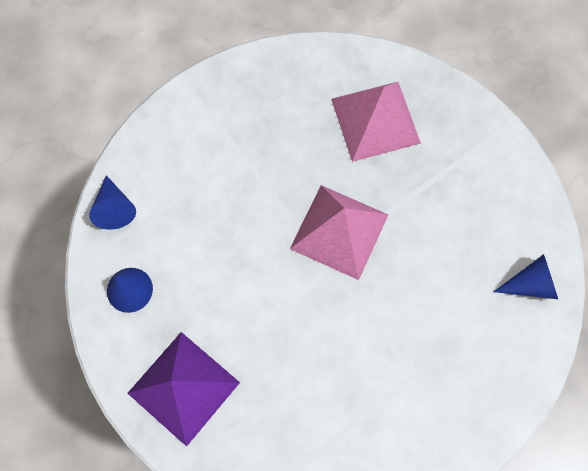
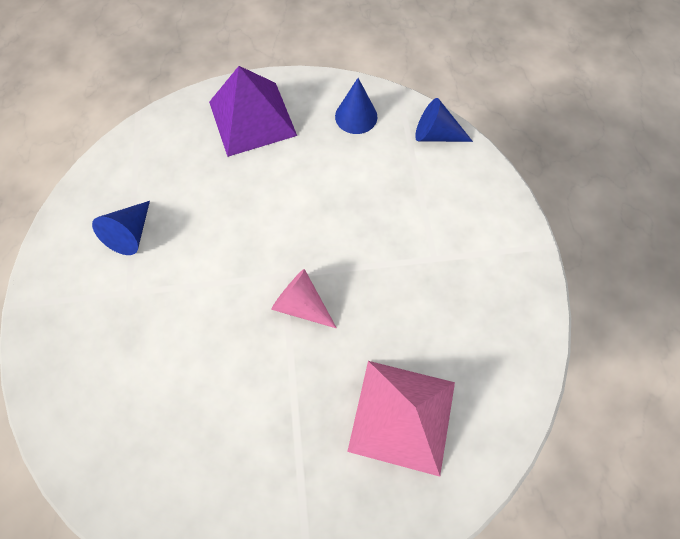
camera: 120 degrees right, 5 degrees down
(339, 231) = (301, 304): pink pyramid -> pink cone
(530, 284) = (119, 467): blue cone -> blue cone (131, 234)

